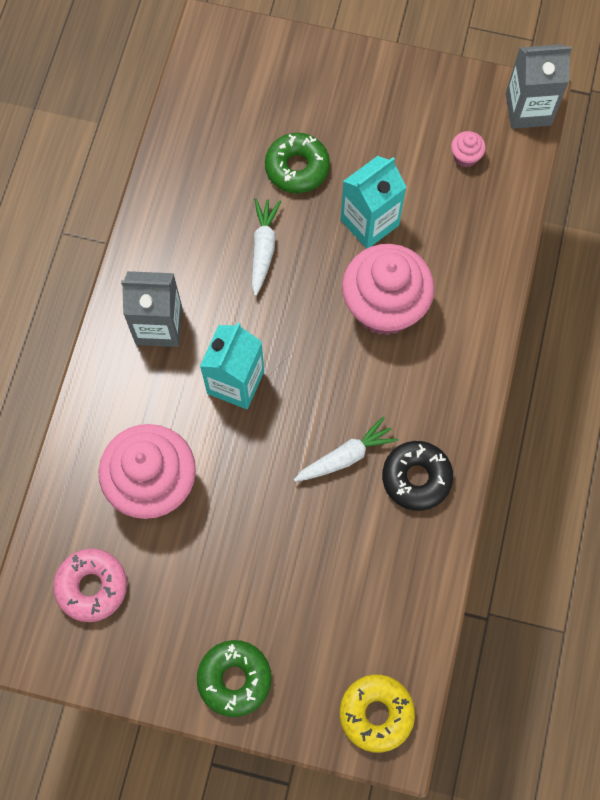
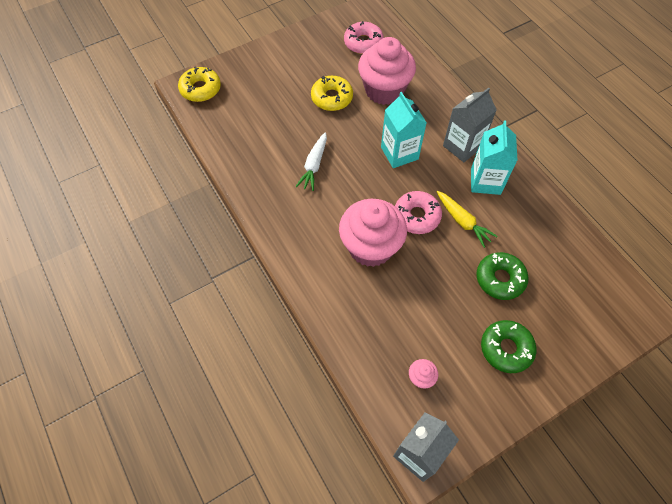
camera: 135 degrees right, 10 degrees down
(227, 534) = (332, 98): none -> yellow donut
(234, 679) = (272, 58): green donut -> green donut (506, 348)
(263, 248) = (462, 221): white carrot -> yellow carrot
(302, 295) = (416, 216): none -> pink donut
(369, 222) = (428, 284): turquoise carton -> turquoise carton (485, 181)
(416, 478) = (271, 183): black donut -> none

